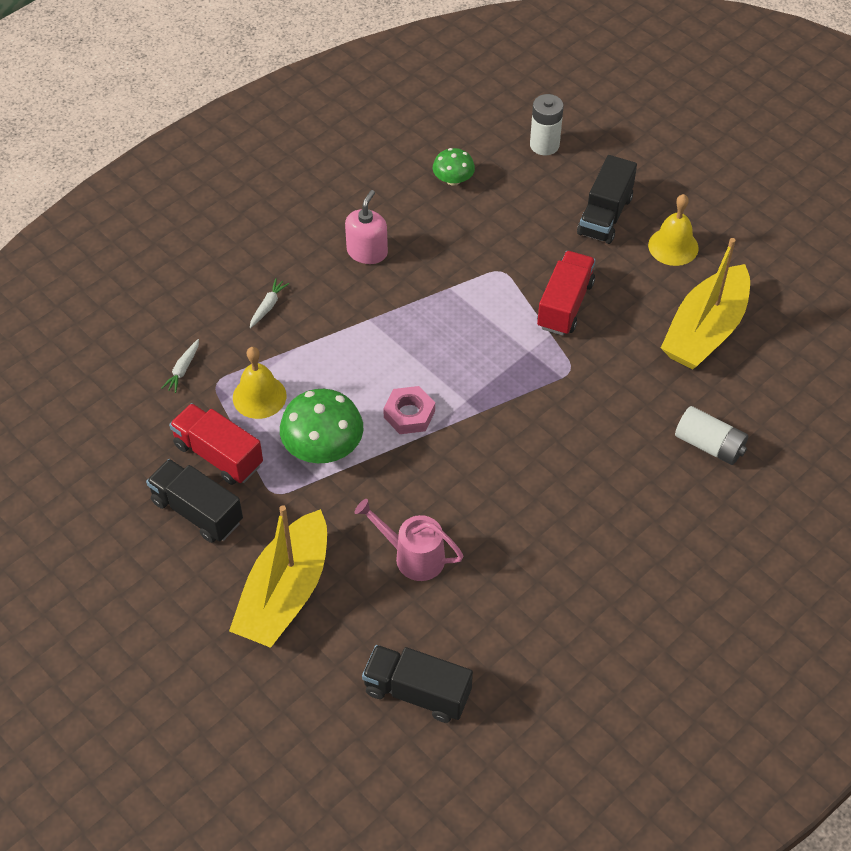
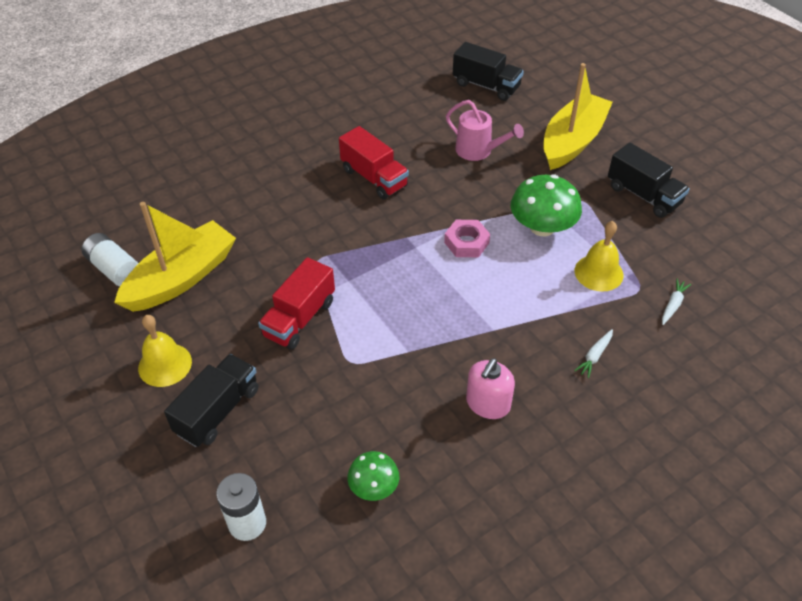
camera: 170 degrees left, 5 degrees down
(218, 455) = (631, 231): red truck -> red truck (374, 178)
(709, 445) = (229, 192): white battery -> white battery (114, 269)

